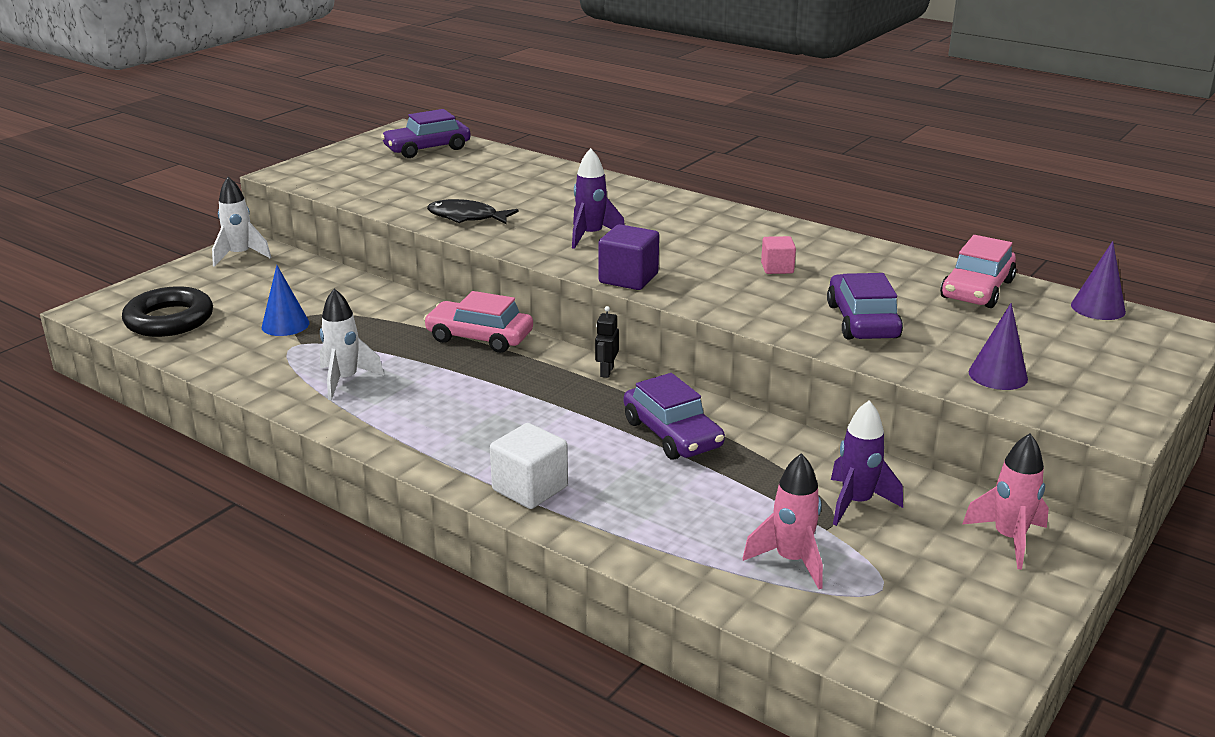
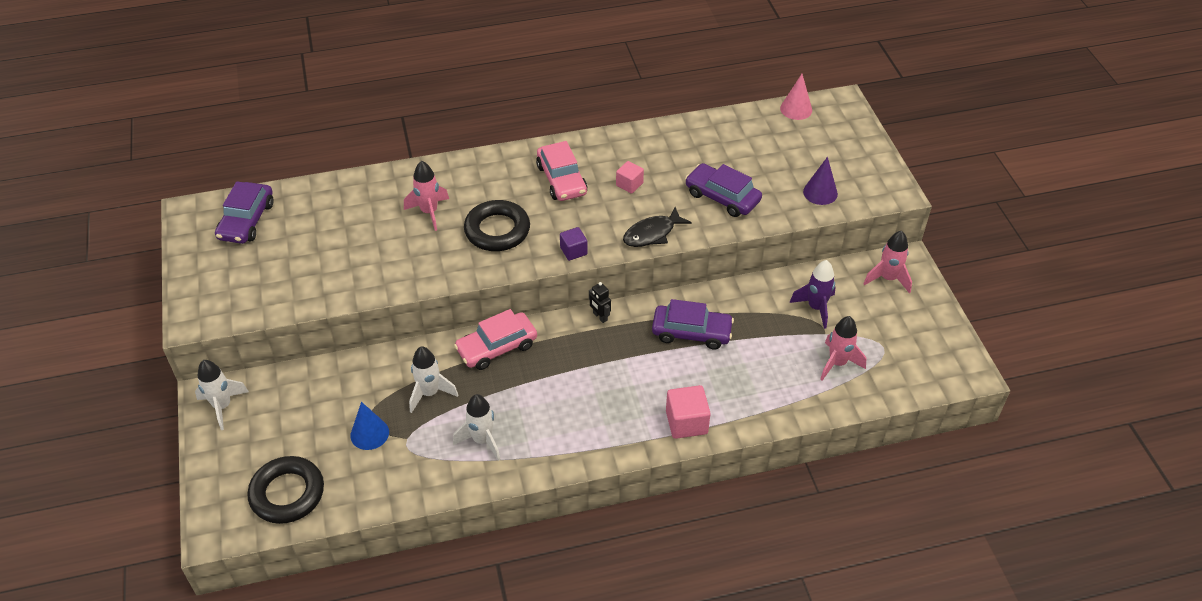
camera: 50 degrees left, 20 degrees up
(373, 331) = (430, 393): none -> white rocket
(466, 217) = (398, 269): black fish -> black fish (652, 234)
(530, 488) = (686, 422): white cube -> pink cube
(561, 202) = (429, 212): none -> pink rocket
(591, 236) = (497, 230): purple rocket -> black ring
(628, 278) = (573, 251): purple cube -> purple cube, size x0.63
(977, 289) = (734, 132): pink car -> pink car (561, 180)
(1098, 308) = (796, 109): purple cone -> pink cone

